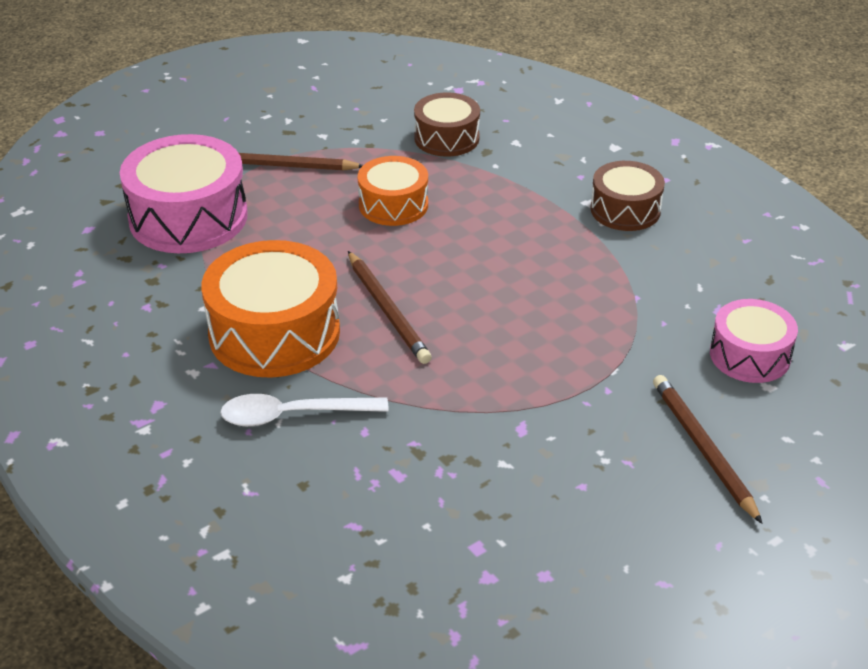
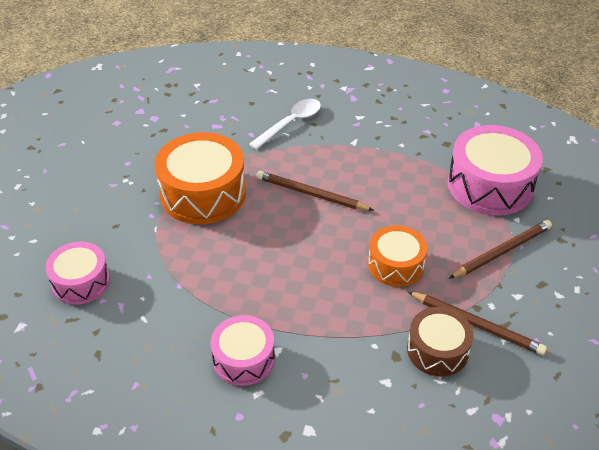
camera: 140 degrees right, 5 degrees up
(274, 333) = (350, 152): orange drum -> orange drum (203, 193)
(625, 210) = (243, 359): brown drum -> pink drum
(703, 449) = (77, 210): brown pencil -> brown pencil (477, 324)

